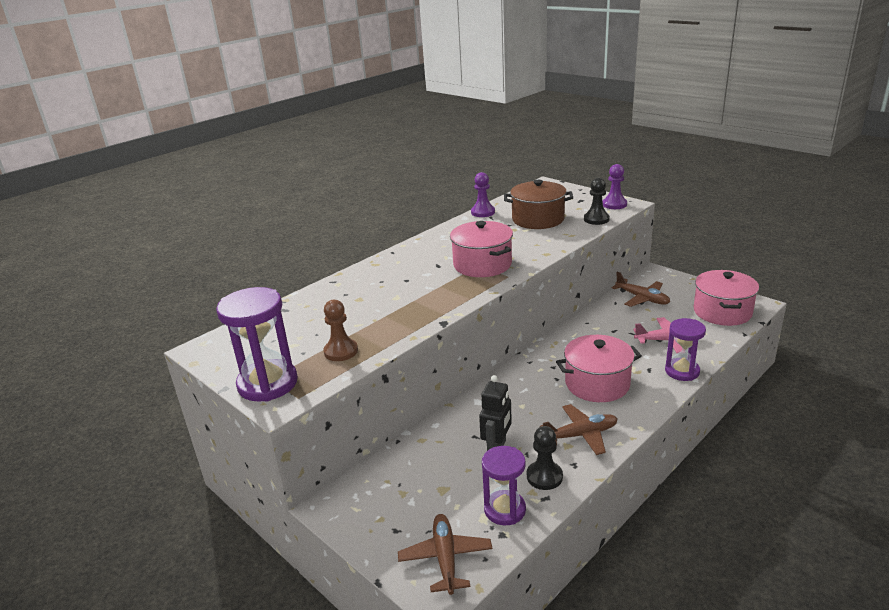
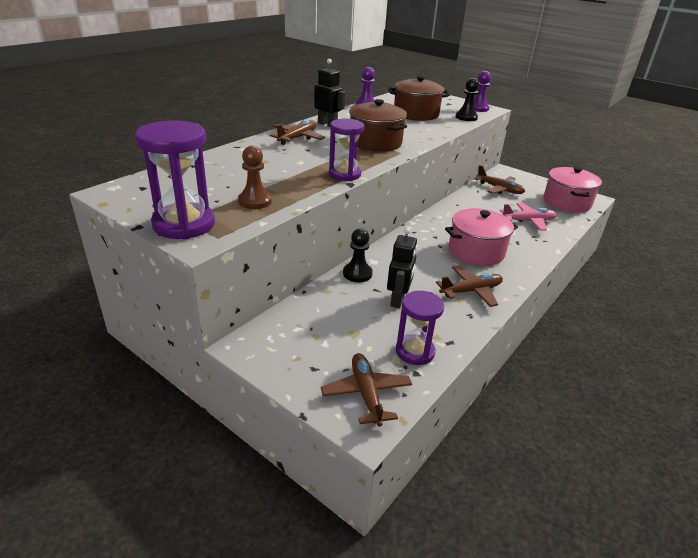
camera: 10 degrees left, 5 degrees up
(398, 265) = (297, 138): none -> brown plane
(434, 243) = (327, 124): none -> black robot
(482, 264) = (375, 142): pink pot -> brown pot
(544, 476) = (445, 324): black pawn -> black pawn (357, 273)
(682, 371) = (545, 245): purple hourglass -> purple hourglass (344, 174)

